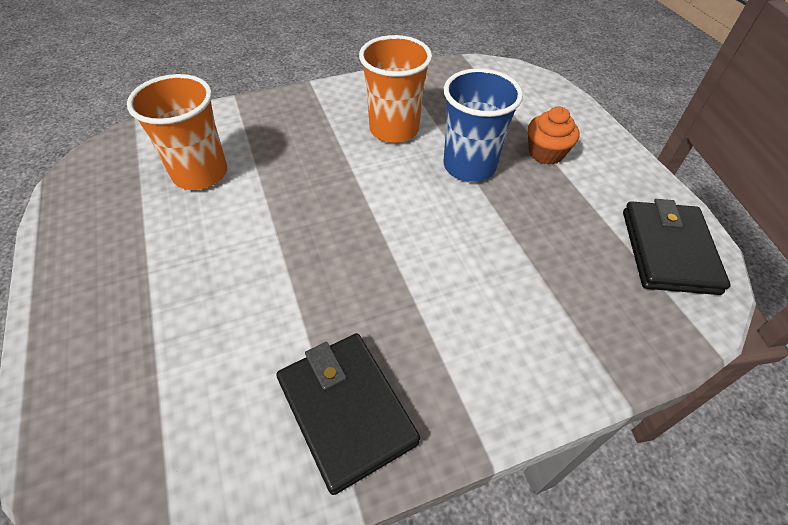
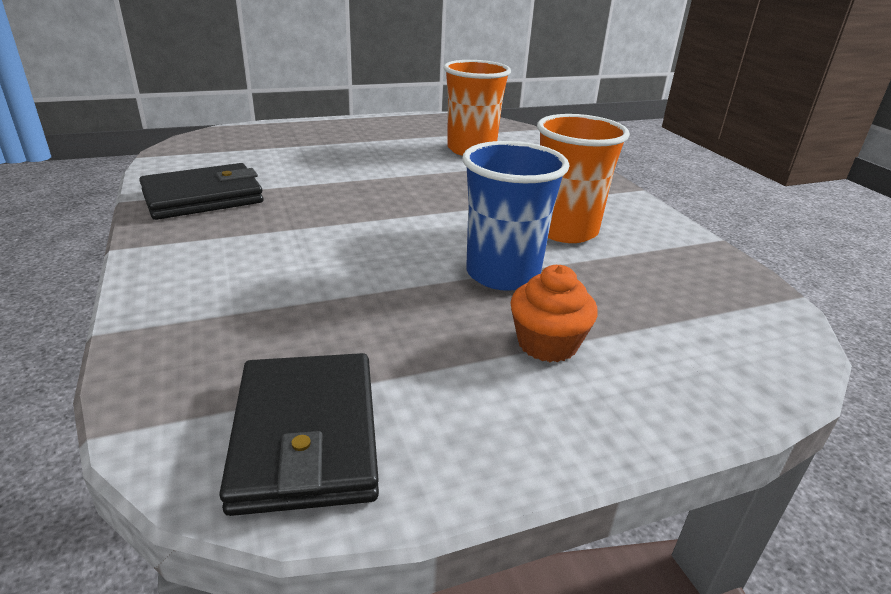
camera: 90 degrees right, 20 degrees down
(668, 251) = (305, 436): black wallet -> black wallet turned 75 degrees clockwise

